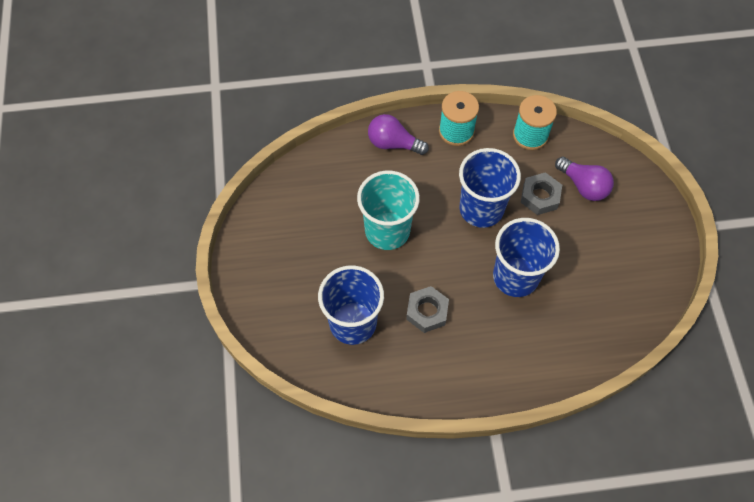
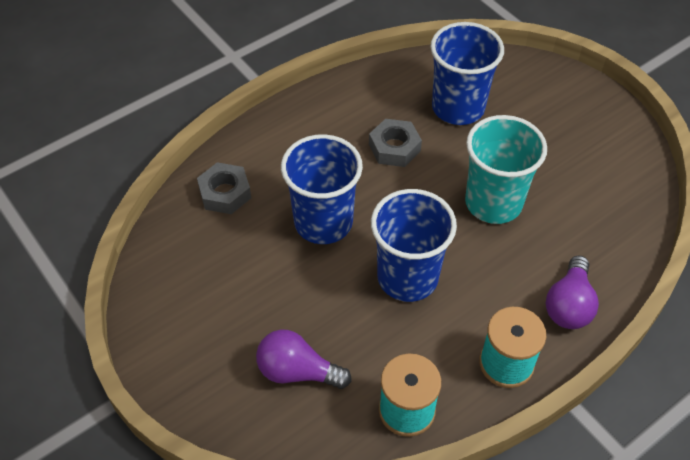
camera: 150 degrees right, 10 degrees down
(393, 143) = (569, 305): purple light bulb -> purple light bulb turned 120 degrees clockwise
(540, 197) = (346, 328): grey nut -> grey nut (225, 193)

